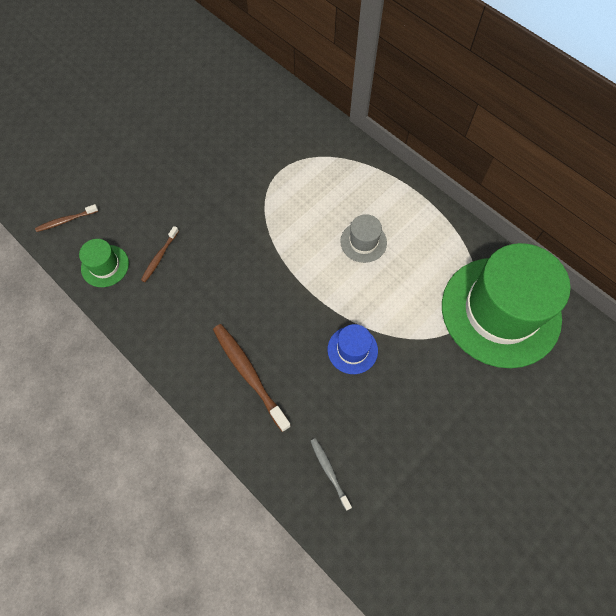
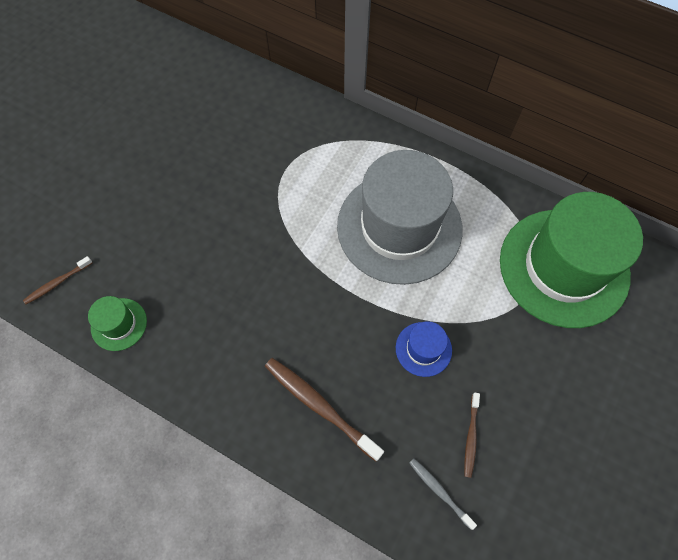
camera: 15 degrees left, 0 degrees up
(159, 257) = (179, 298): brown toothbrush -> brown toothbrush (471, 437)
(363, 242) = (399, 227): grey hat -> grey hat, size x2.41

